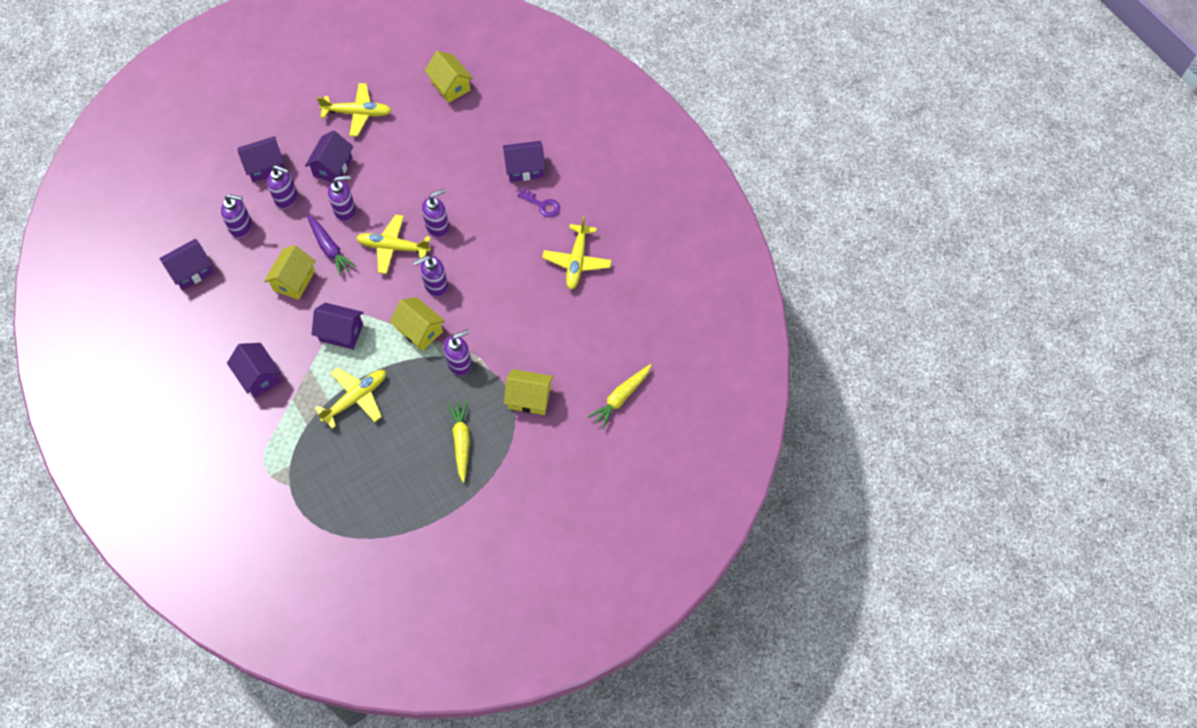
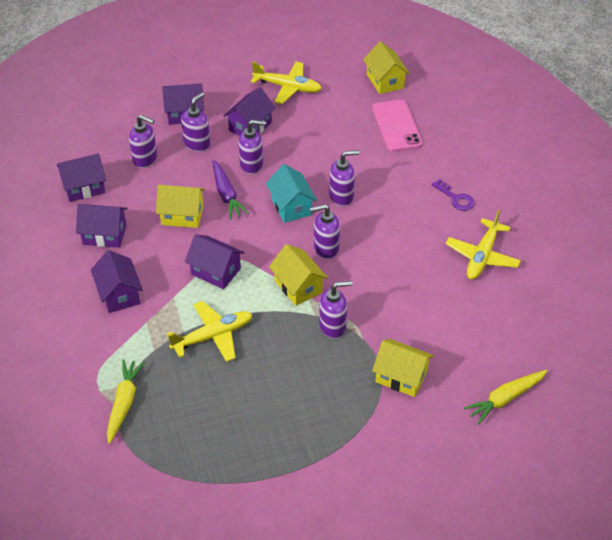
camera: 15 degrees right, 15 degrees down
(287, 198) = (197, 144): purple soap dispenser -> purple soap dispenser turned 90 degrees counterclockwise
(294, 281) = (182, 215): yellow house -> yellow house turned 60 degrees clockwise
(393, 248) = (291, 206): yellow plane -> turquoise house
(461, 442) = (315, 404): yellow carrot -> yellow carrot (124, 403)
(472, 136) = (396, 126): none -> pink phone
(525, 168) = (444, 163): purple house -> purple house (104, 235)

